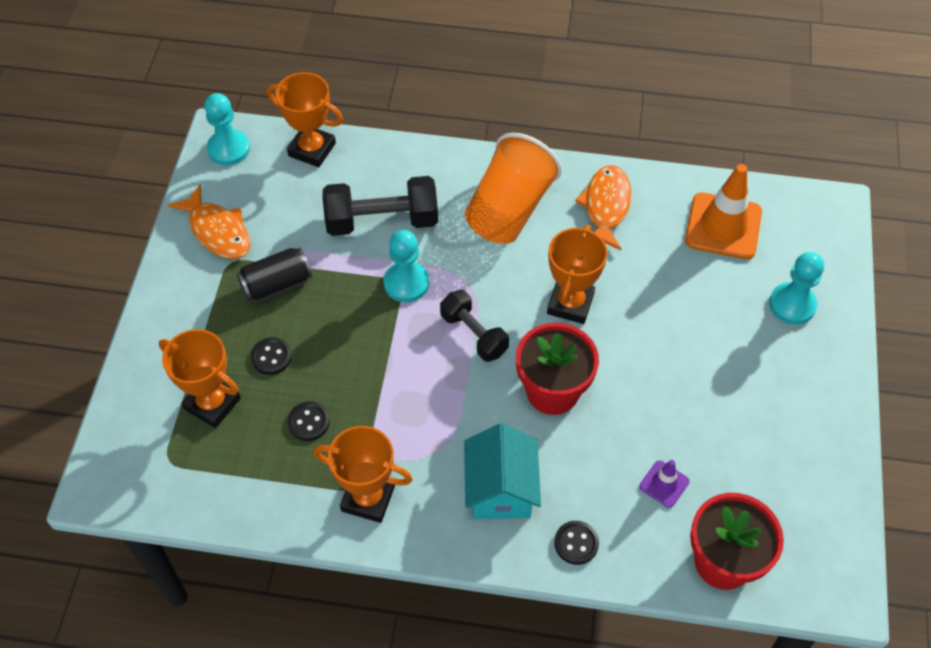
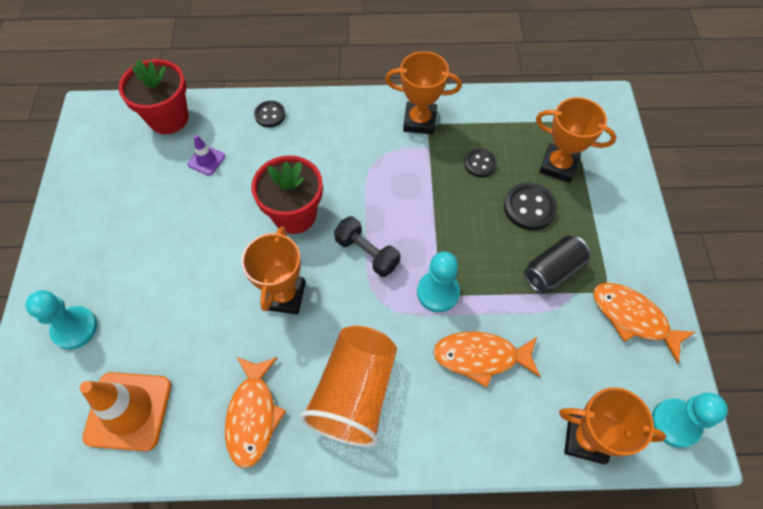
camera: 170 degrees right, 5 degrees up
(271, 357) = (529, 207): black button -> black button, size x1.54
(382, 221) = (480, 357): black dumbbell -> orange fish
(500, 489) = (326, 140): turquoise house -> none

